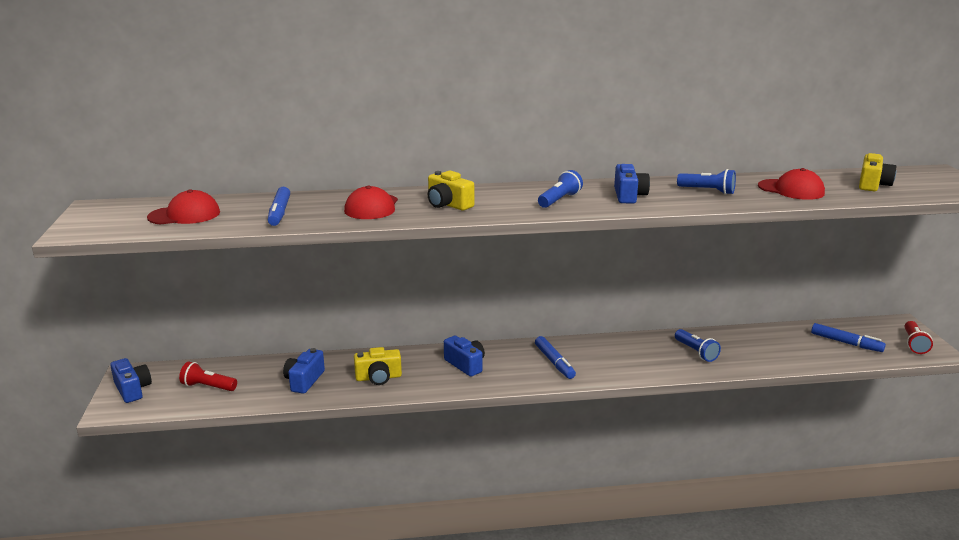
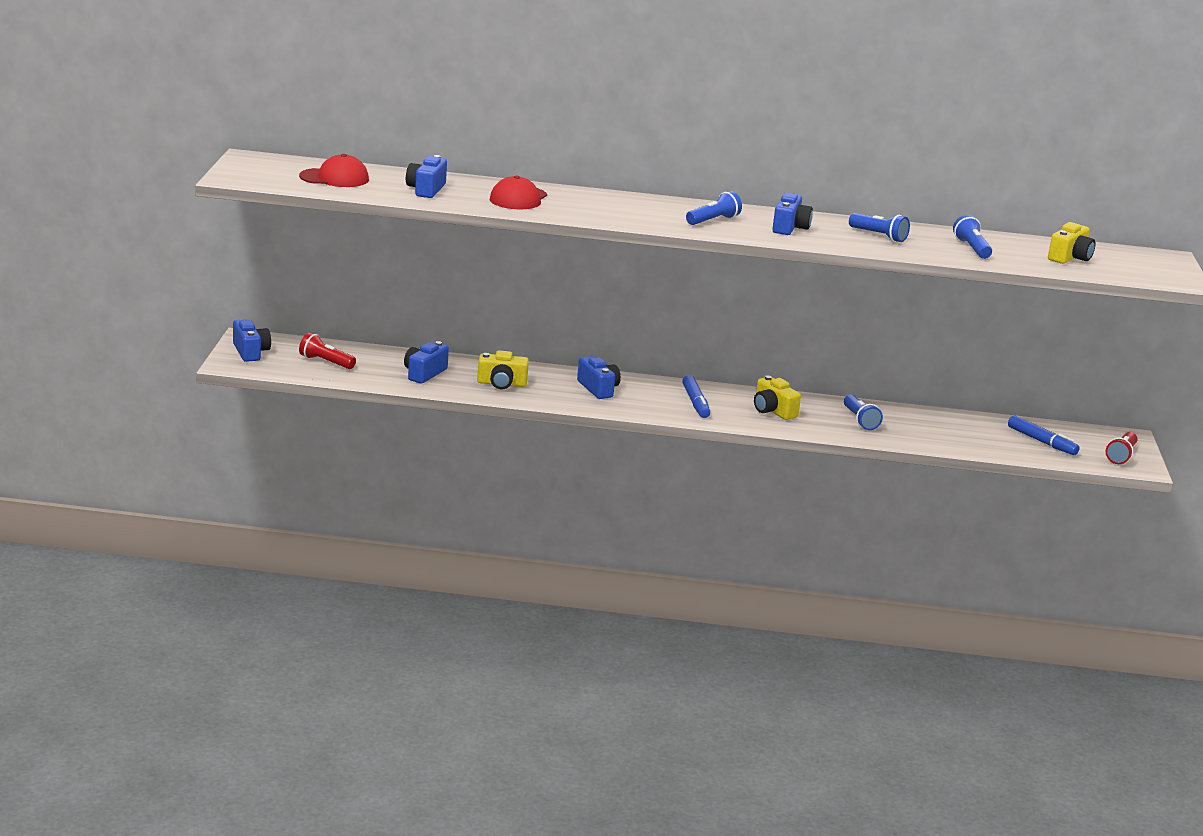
camera: 10 degrees right, 0 degrees up
(279, 212) = (426, 190): blue marker -> blue camera
(448, 204) = (596, 207): yellow camera -> yellow camera (773, 411)
(791, 190) = (972, 248): red cap -> blue flashlight

